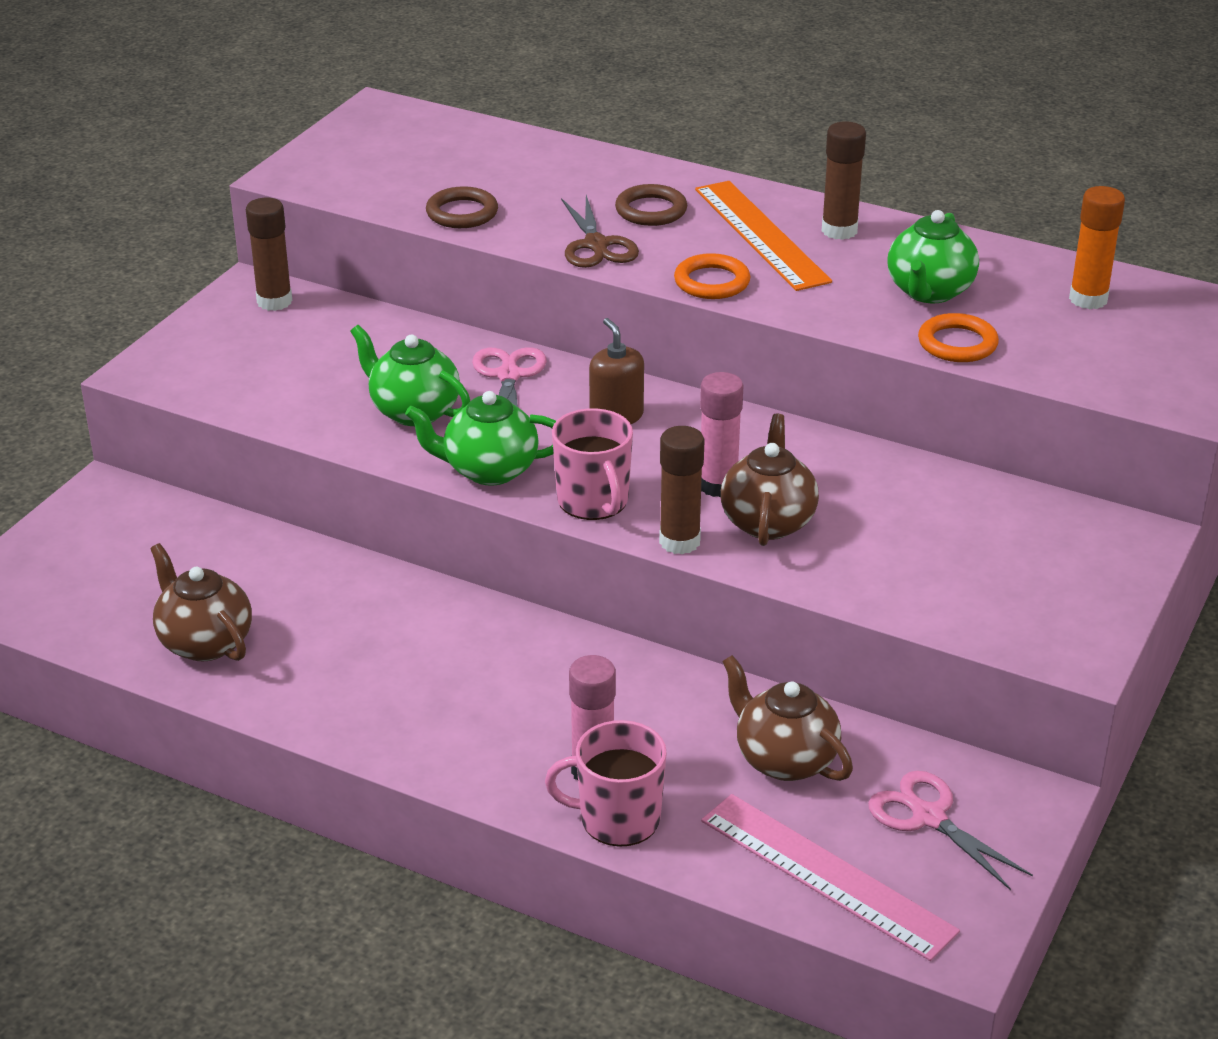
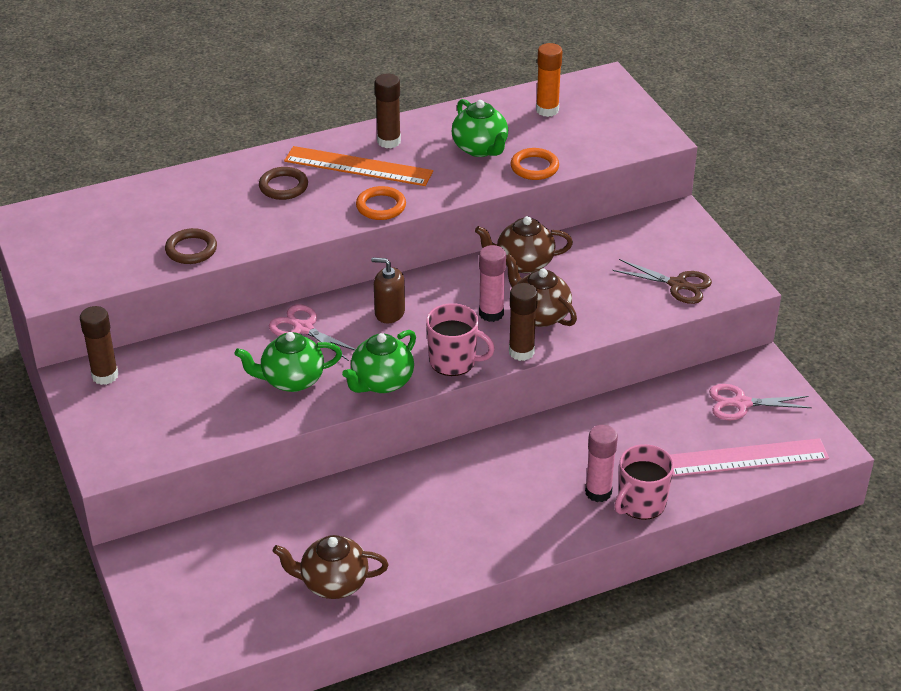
camera: 50 degrees left, 5 degrees up
(596, 245) = (292, 223): brown scissors -> brown scissors (677, 285)
(784, 759) = (657, 424): brown teapot -> brown teapot (523, 263)

